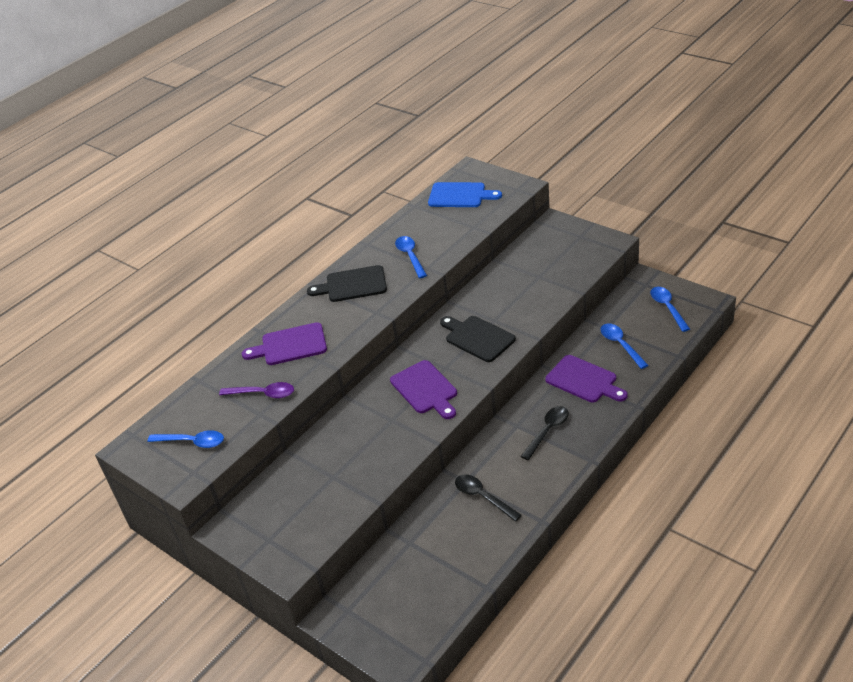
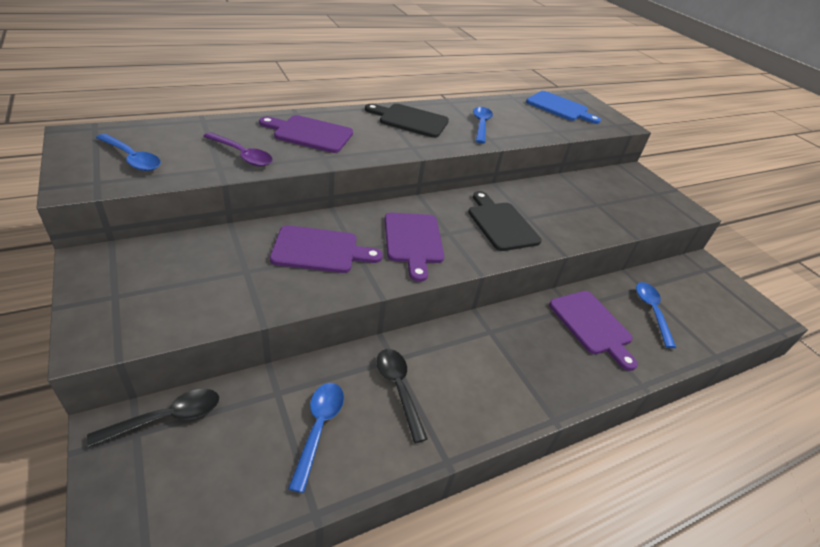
camera: 15 degrees right, 0 degrees up
(367, 434) = (319, 250): none -> purple cutting board
(547, 431) = (520, 356): black spoon -> black spoon (167, 418)
(667, 308) = (721, 302): blue spoon -> blue spoon (318, 428)

